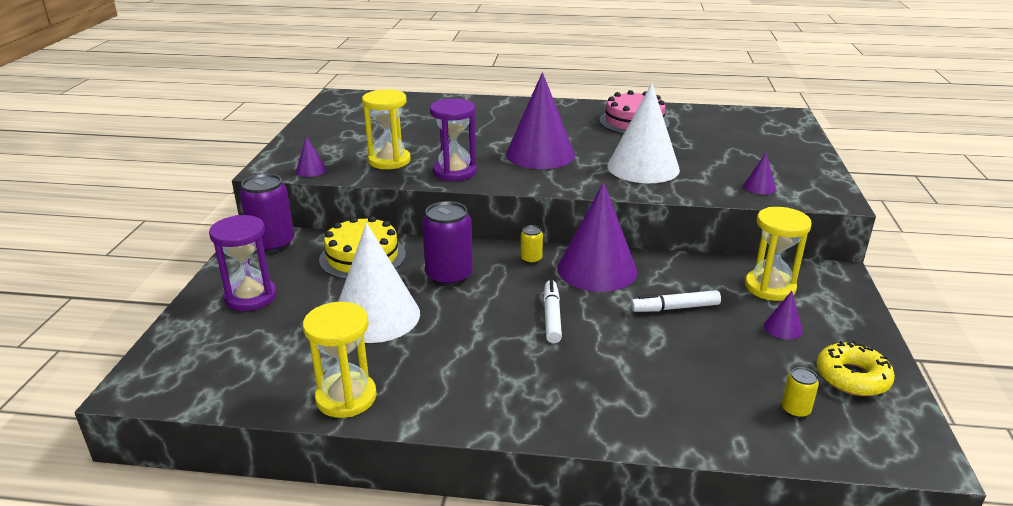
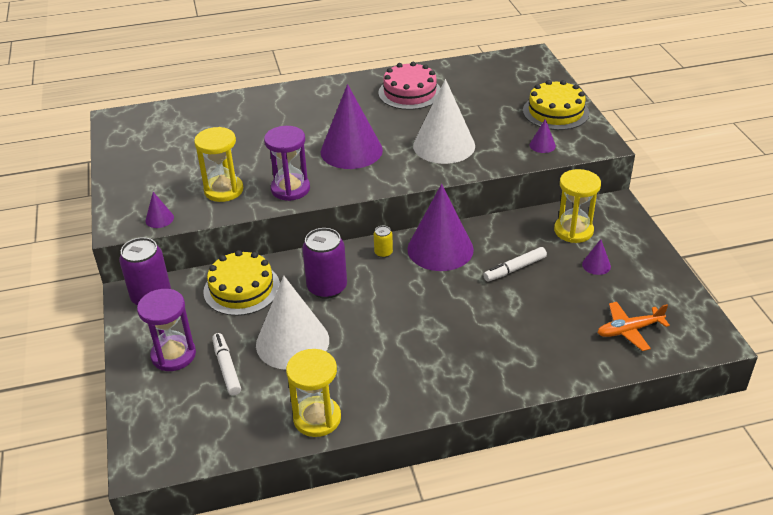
camera: 20 degrees left, 10 degrees up
(551, 317) = (429, 303): white marker -> white marker (226, 368)
(792, 162) = (555, 112): none -> yellow cake
(795, 410) = (629, 330): yellow can -> orange plane
(852, 377) = (655, 293): yellow donut -> none

